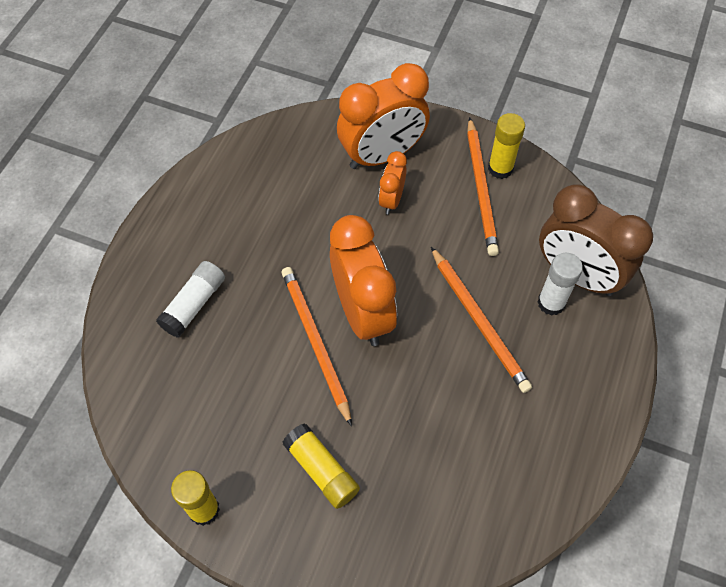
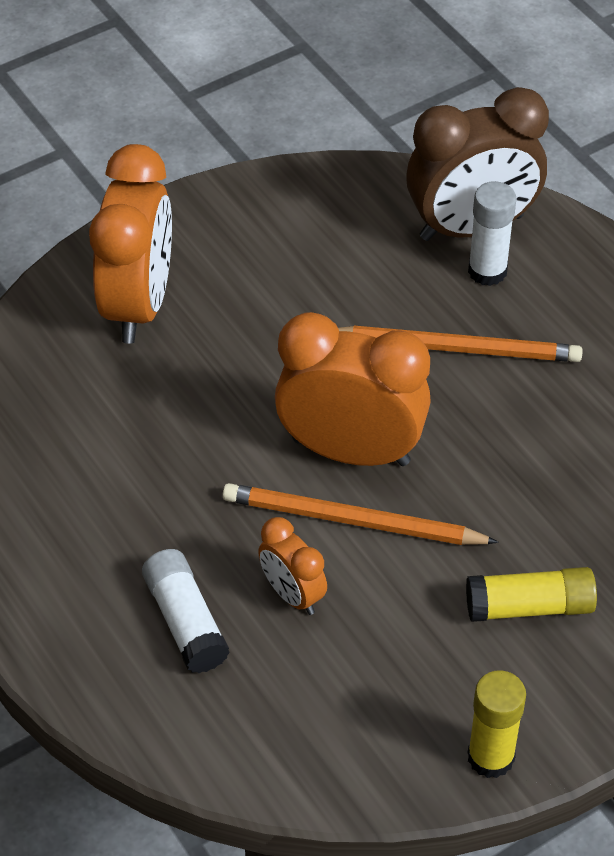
camera: 55 degrees left, 10 degrees down
(391, 200) = (214, 333): orange clock -> orange clock (292, 594)
(481, 189) = (279, 241): orange pencil -> none
(500, 168) = (266, 206): yellow glue stick -> none

